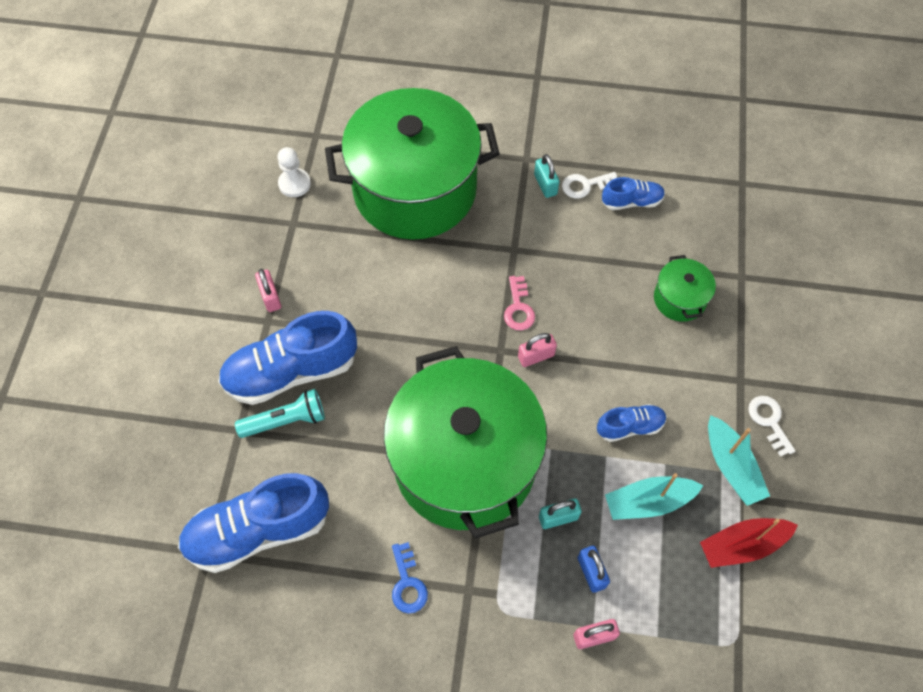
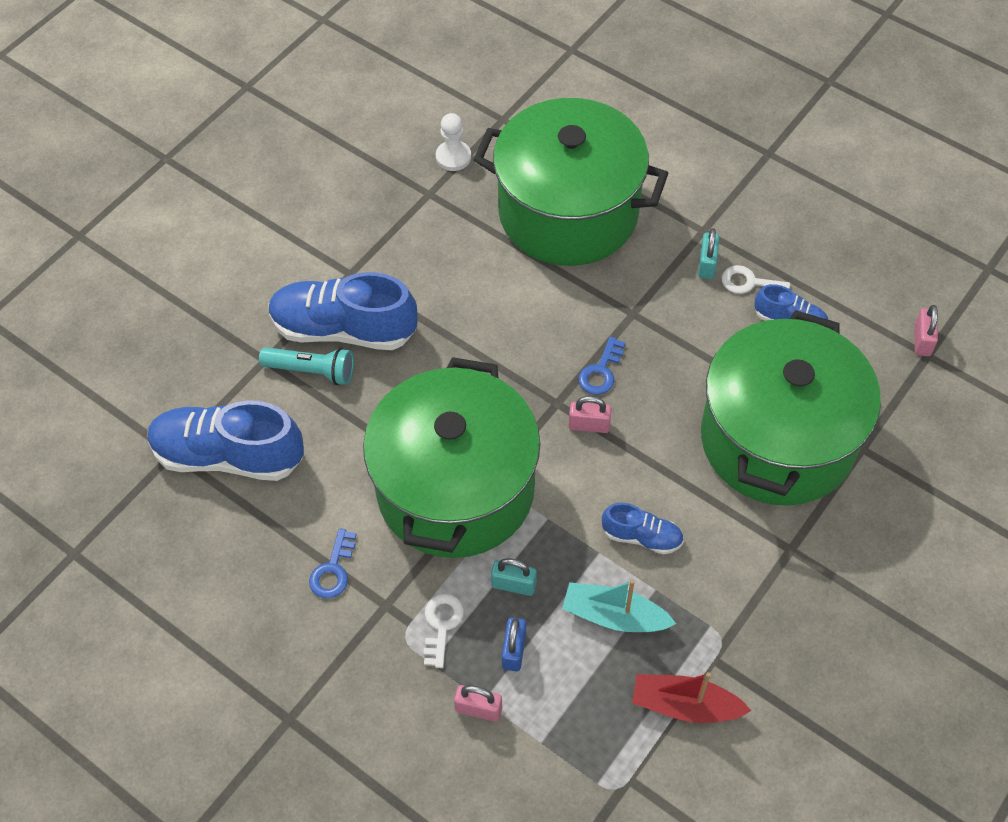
camera: 30 degrees right, 5 degrees down
(270, 297) = (366, 253): pink padlock -> pink padlock (922, 340)
(518, 308) = (601, 371): pink key -> blue key
(679, 299) = (777, 439): green pot -> green pot, size x2.47
(731, 466) = (724, 626): turquoise boat -> none
(769, 421) = (795, 603): white key -> white key (441, 625)

